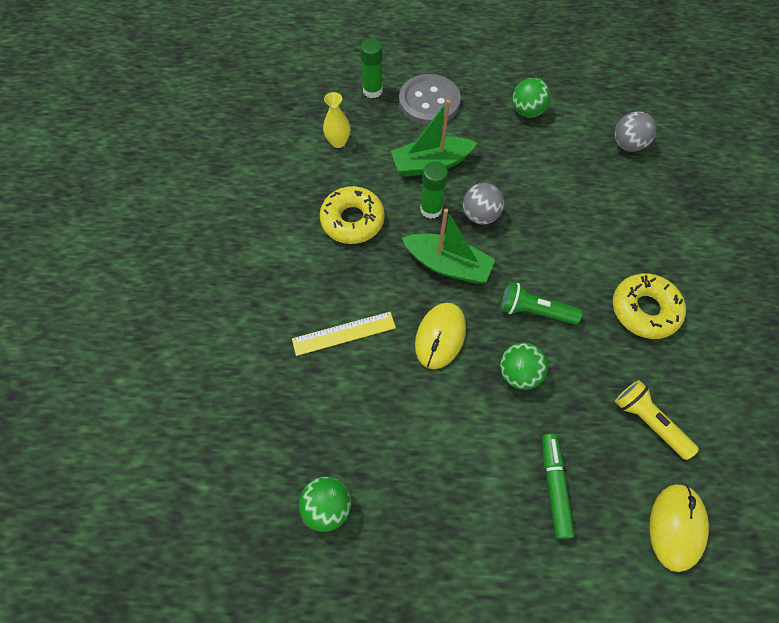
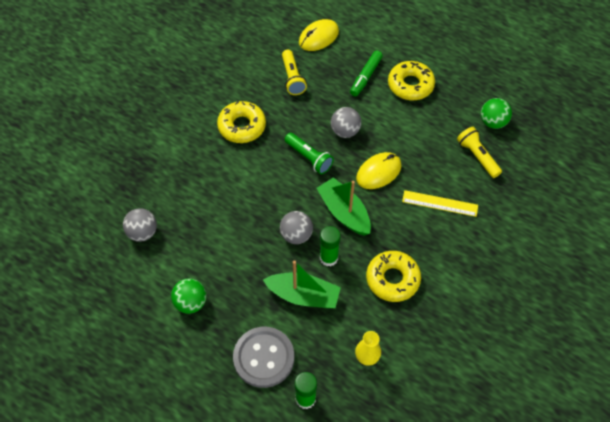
camera: 150 degrees left, 5 degrees down
(325, 430) = (477, 156): none -> yellow flashlight
(481, 509) = (410, 85): none -> yellow donut
(518, 373) = (345, 131): green ball -> grey ball

